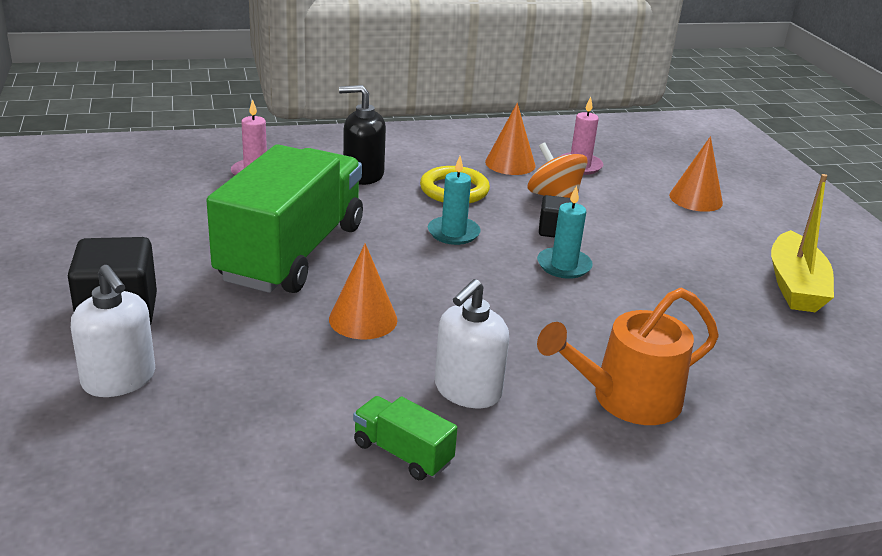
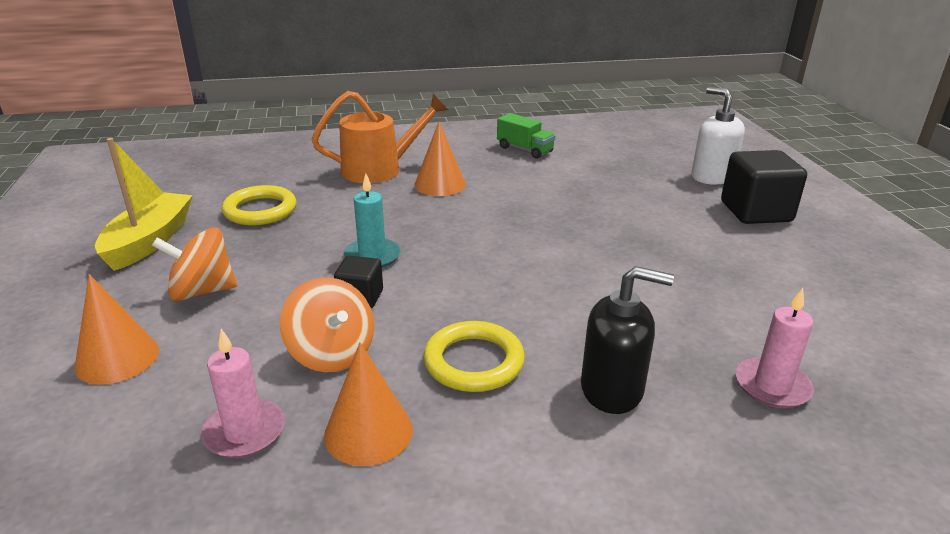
camera: 175 degrees left, 0 degrees up
(292, 252) = (649, 264): green truck -> none
(363, 319) = (563, 210): orange cone -> orange cone (440, 184)
(453, 233) = (482, 291): turquoise candle -> none
(467, 390) = (484, 173): white soap dispenser -> none
(688, 238) = (202, 291): none -> orange spinning top
(724, 323) = (260, 210): none -> yellow ring

